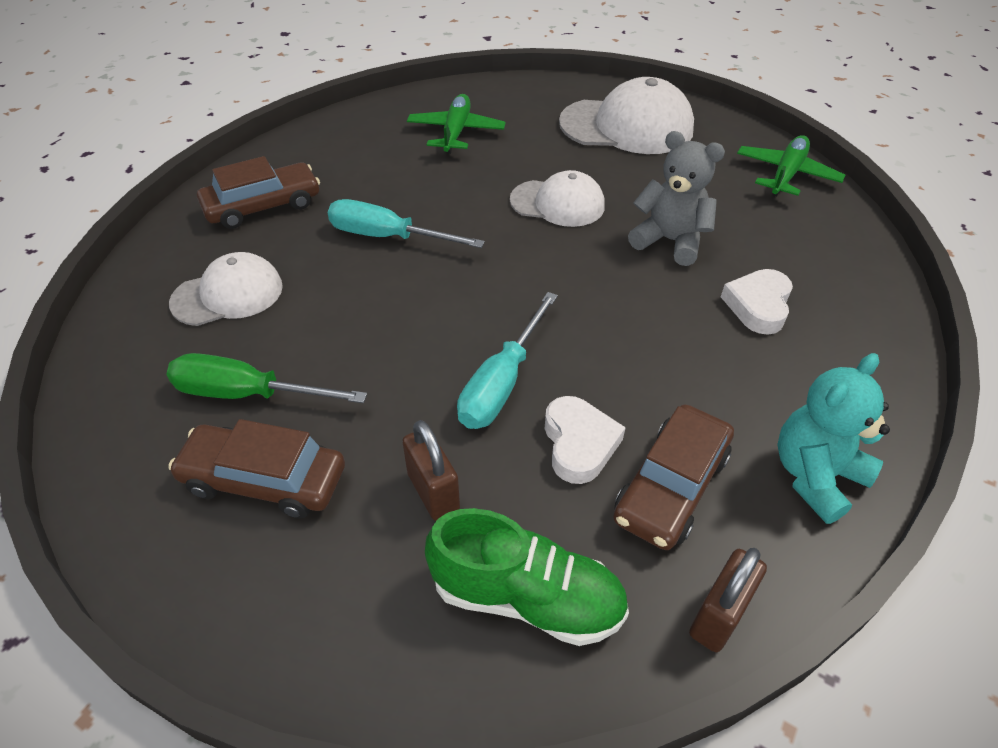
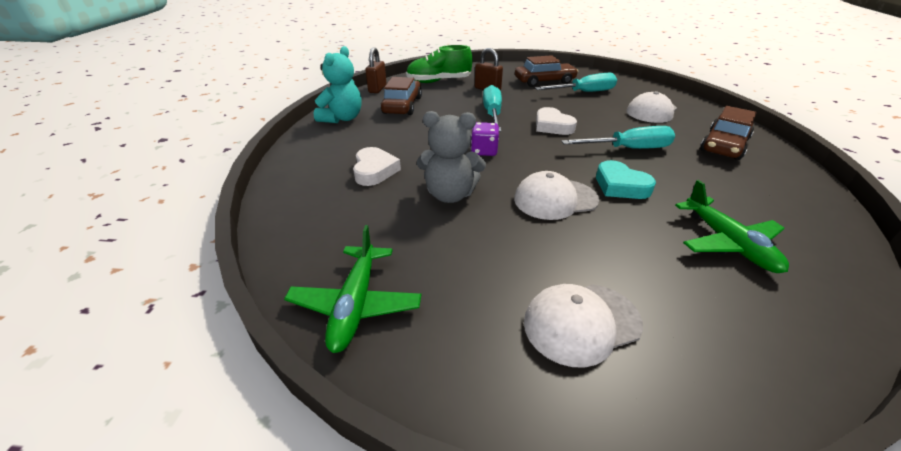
camera: 155 degrees right, 10 degrees down
(248, 394) = (584, 92): green screwdriver -> turquoise screwdriver
(471, 197) = (620, 186): none -> turquoise heart
(579, 444) = (445, 107): white heart -> white heart (552, 126)
(584, 294) = (484, 151): none -> purple dice
(626, 126) = (581, 323): white cap -> white cap, size x0.63

